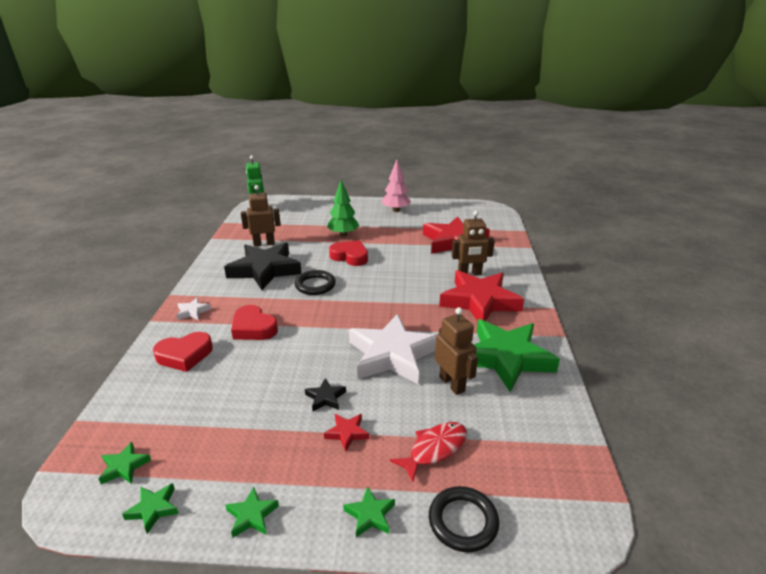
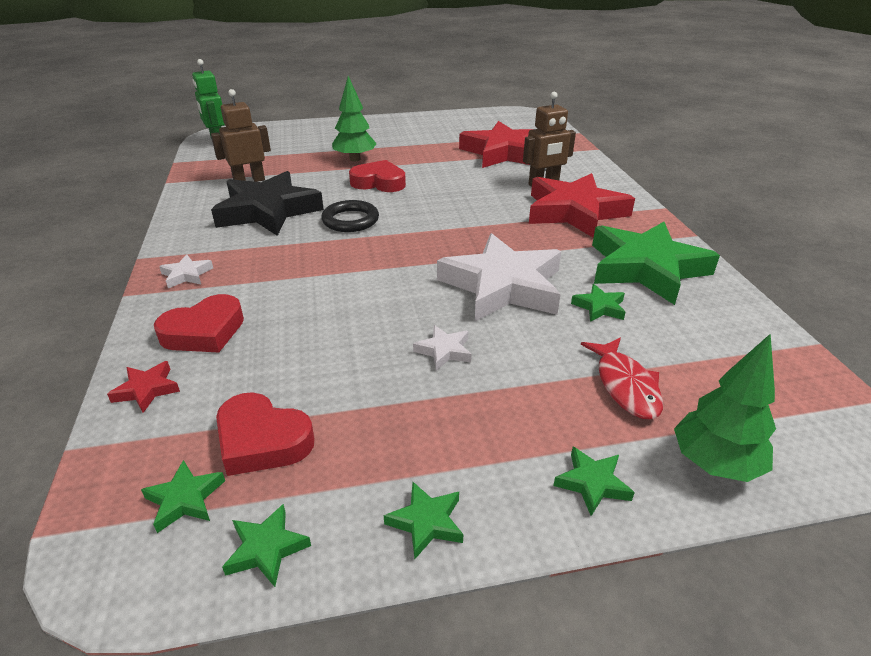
camera: 15 degrees left, 5 degrees up
(253, 328) = (291, 282): red heart -> red heart (262, 440)
(325, 398) = (444, 351): black star -> white star
(347, 433) = (499, 388): red star -> red star (147, 389)
(396, 210) = (408, 126): pink tree -> none
(434, 449) = (625, 386): red fish -> red fish turned 135 degrees clockwise
(452, 384) = (599, 307): brown robot -> green star
(463, 521) = (715, 464): black ring -> green tree

